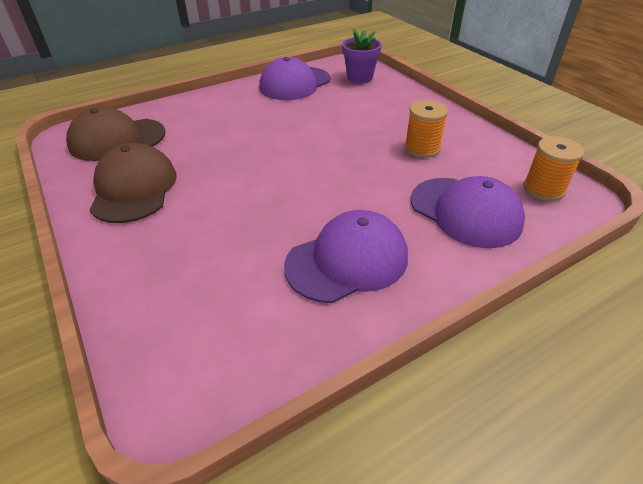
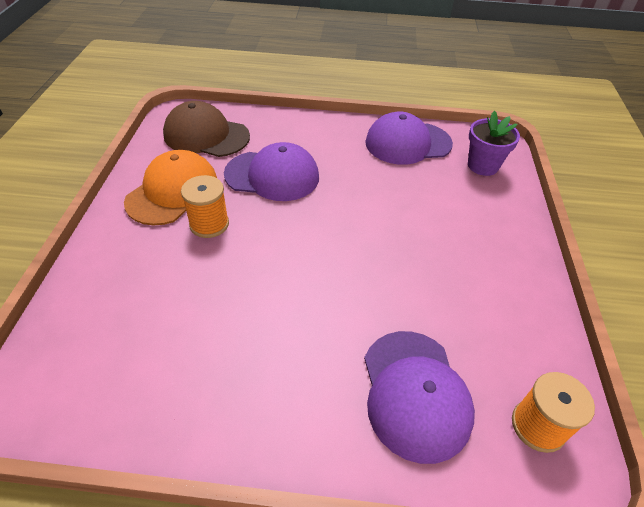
camera: 35 degrees right, 5 degrees up
(134, 188) = (173, 192): brown cap -> orange cap
(347, 261) = (251, 369): purple cap -> purple cap (272, 175)
(422, 148) = (454, 289): orange spool -> orange spool (209, 224)

